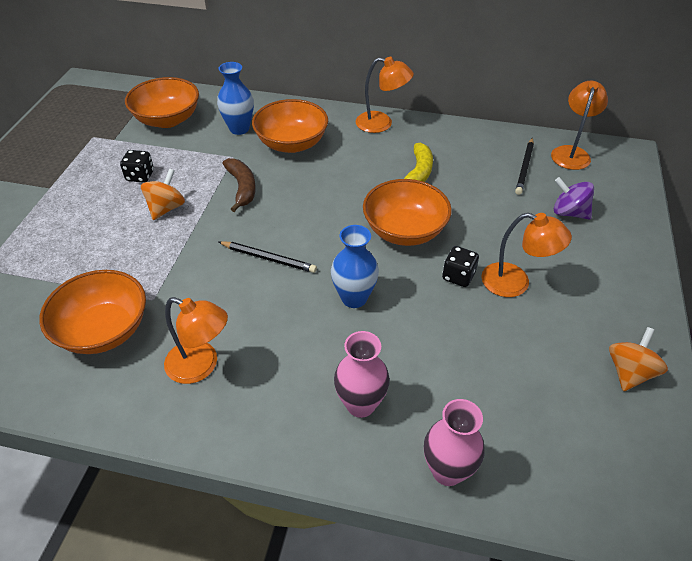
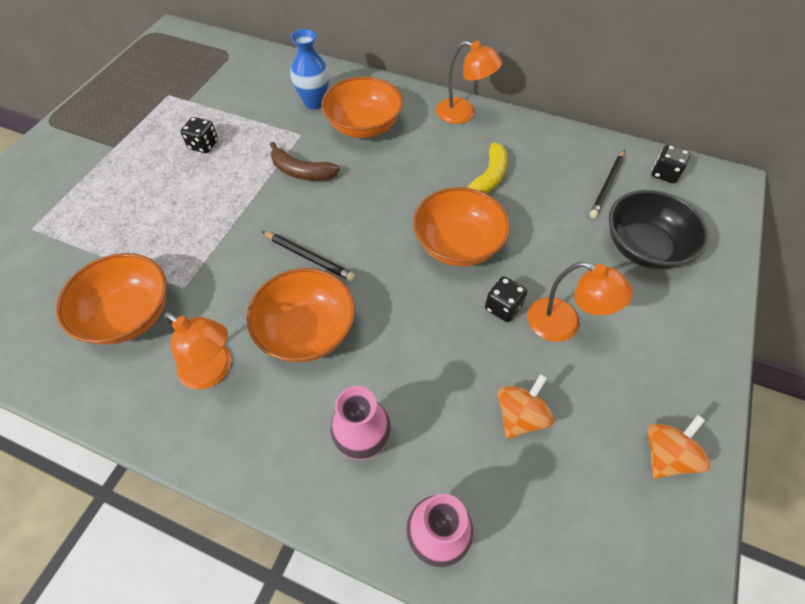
camera: 10 degrees right, 10 degrees up
(166, 208) = (221, 185): orange spinning top -> orange spinning top (520, 416)
(167, 119) = (245, 83): orange bowl -> orange bowl (307, 331)
(242, 188) = (301, 172): brown banana -> brown banana turned 120 degrees clockwise
(354, 298) = (386, 317): blue vase -> none
(569, 212) = (644, 247): purple spinning top -> black bowl
(571, 153) = (664, 174): orange lamp -> black dice

